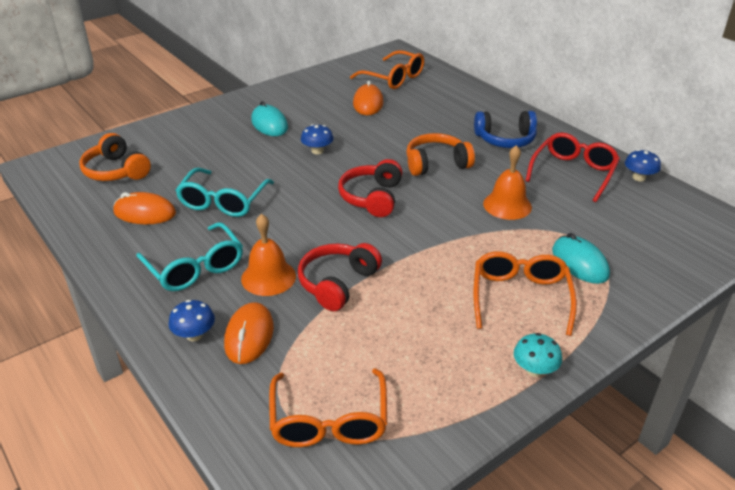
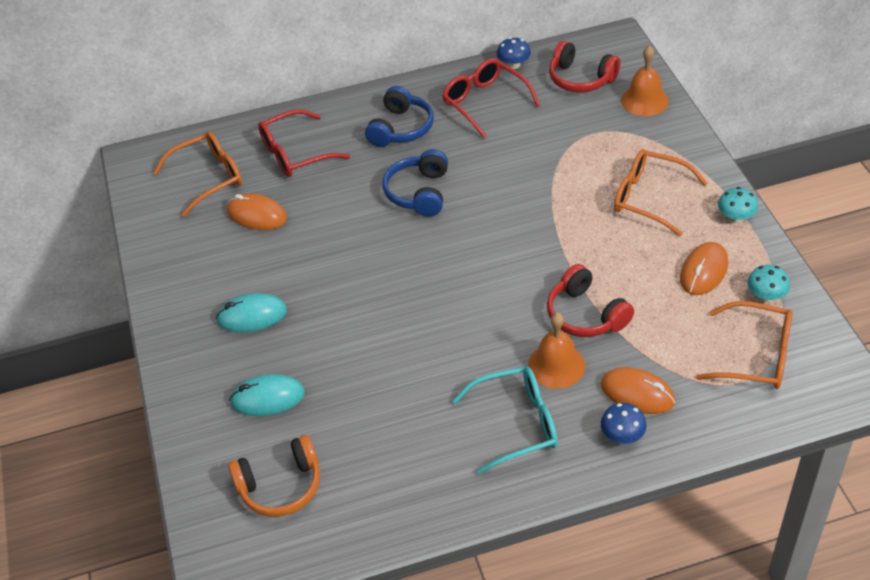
camera: 65 degrees left, 10 degrees up
(145, 213) = (392, 461): orange mouse -> orange mouse (703, 271)
(223, 201) = (403, 384): turquoise glasses -> none
(317, 151) = (340, 283): blue mushroom -> none
(372, 197) = (457, 257): red headphones -> red headphones (580, 79)
(424, 416) = (766, 296): none -> turquoise mushroom
(436, 164) = (419, 192): orange headphones -> blue headphones
(442, 103) = (296, 153): none -> red glasses
(507, 205) = (516, 164): orange bell -> orange bell (644, 100)
(579, 263) = (619, 147): turquoise mouse -> turquoise mouse (267, 398)

